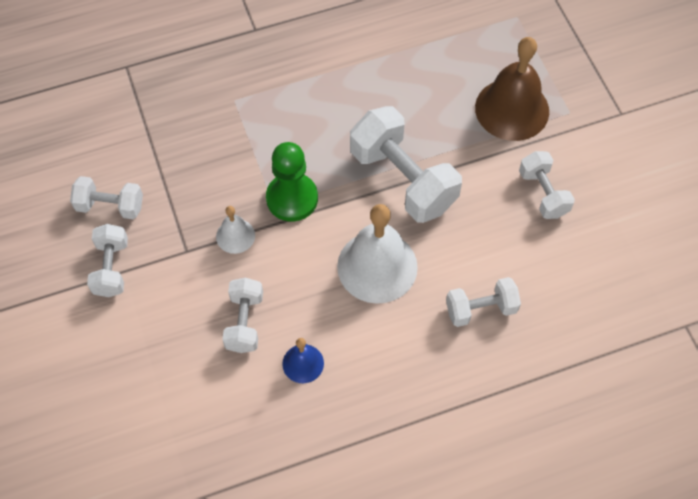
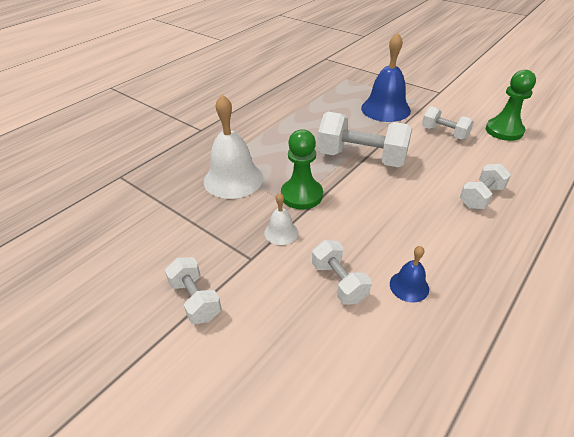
camera: 30 degrees left, 20 degrees down
(110, 206) = (164, 258): white dumbbell -> none
(377, 266) = (394, 205): white bell -> white bell (233, 179)
(512, 109) = (385, 109): brown bell -> blue bell
(626, 231) = (504, 131): none -> green pawn

